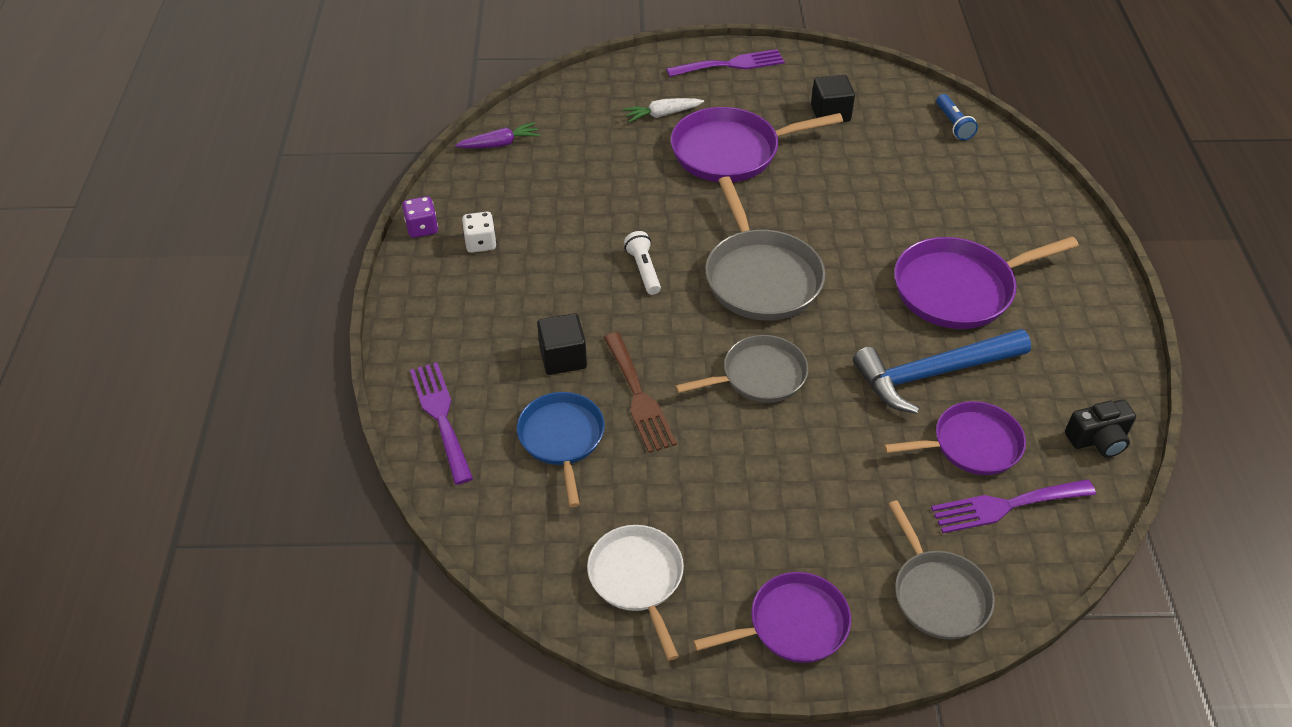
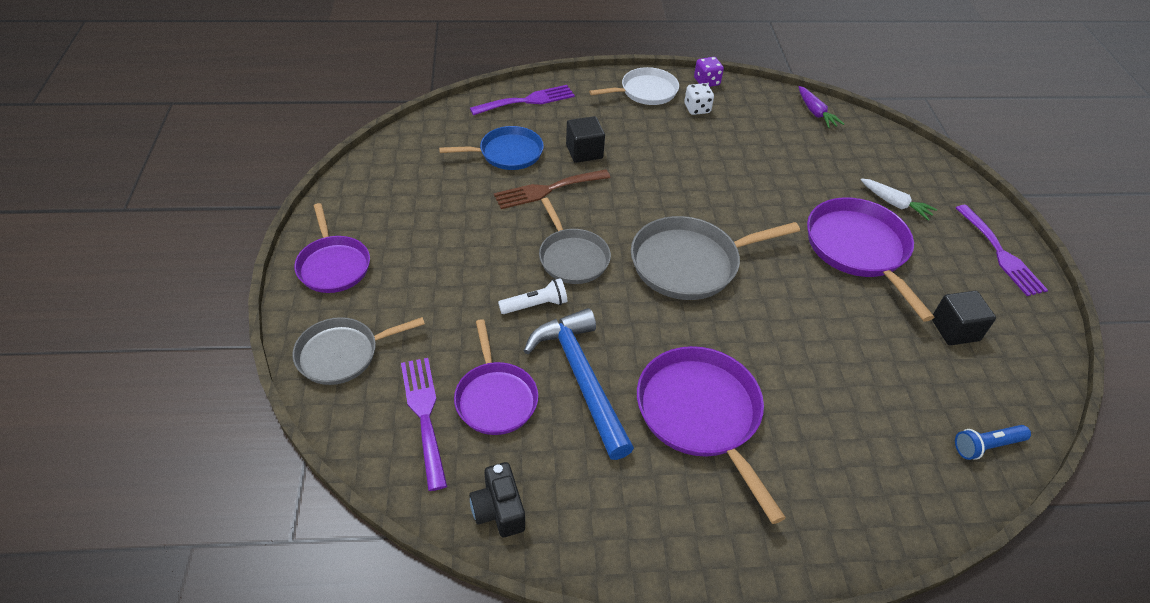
camera: 85 degrees right, 0 degrees up
(637, 578) = (385, 189): white pan -> white pan (646, 91)
(644, 270) = (685, 192): white flashlight -> white flashlight (535, 305)
(662, 115) = (895, 204): white carrot -> white carrot turned 150 degrees clockwise

